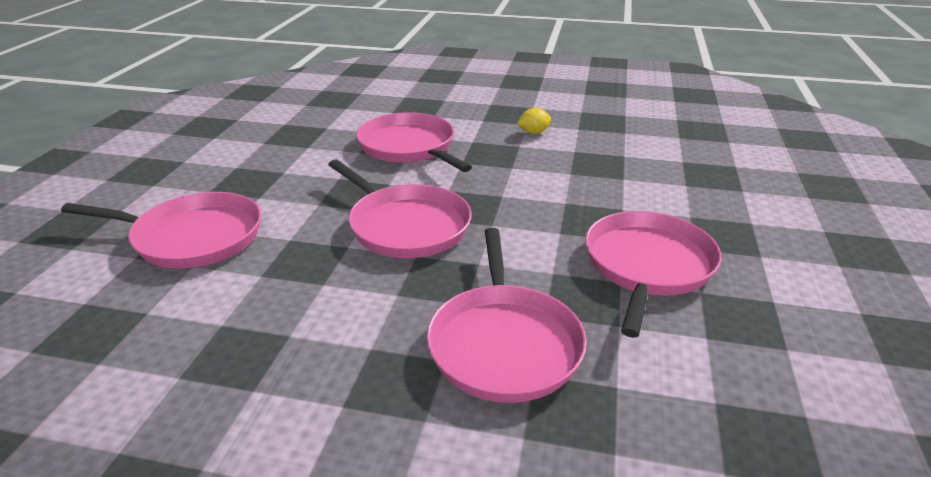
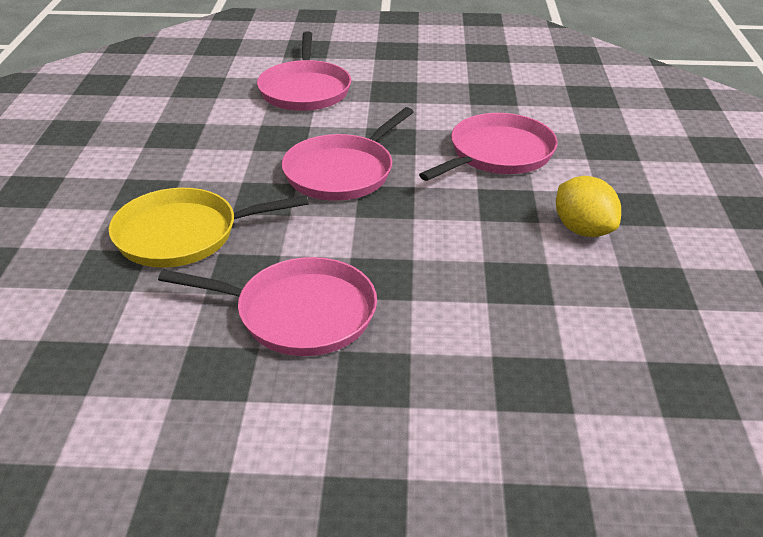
camera: 80 degrees right, 5 degrees up
(504, 343) = (183, 234): pink pan -> yellow pan
(533, 132) = (583, 230): yellow lemon -> yellow lemon, size x1.75

